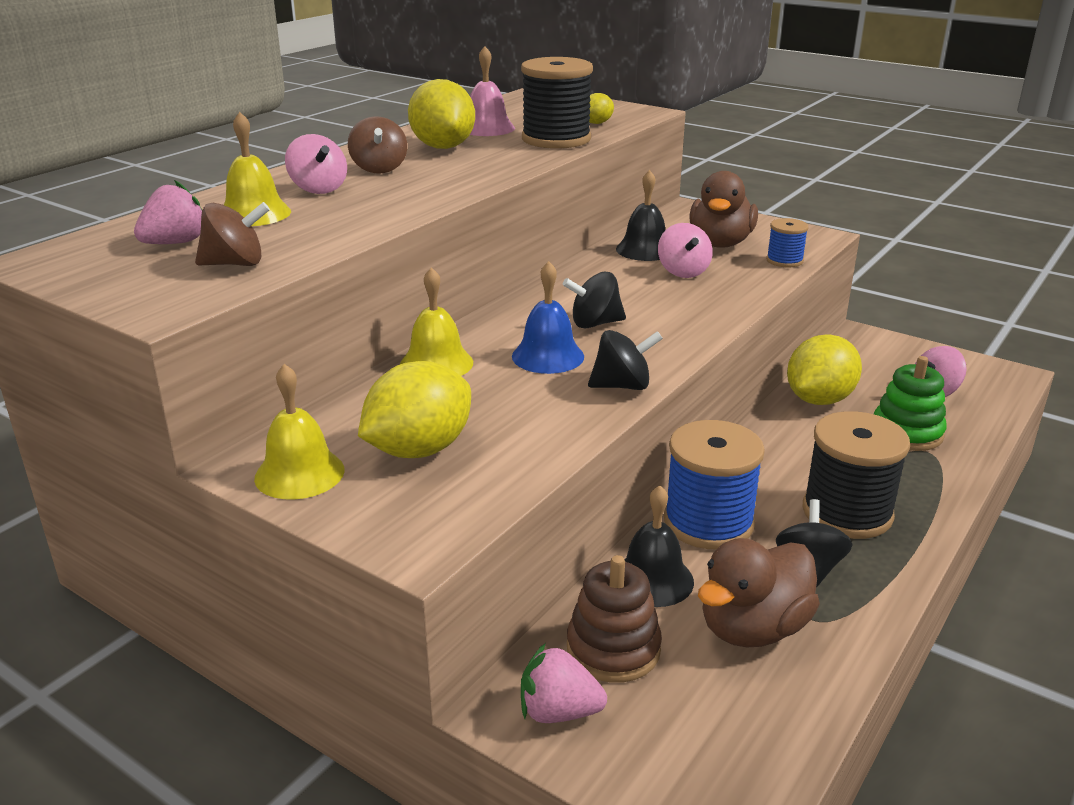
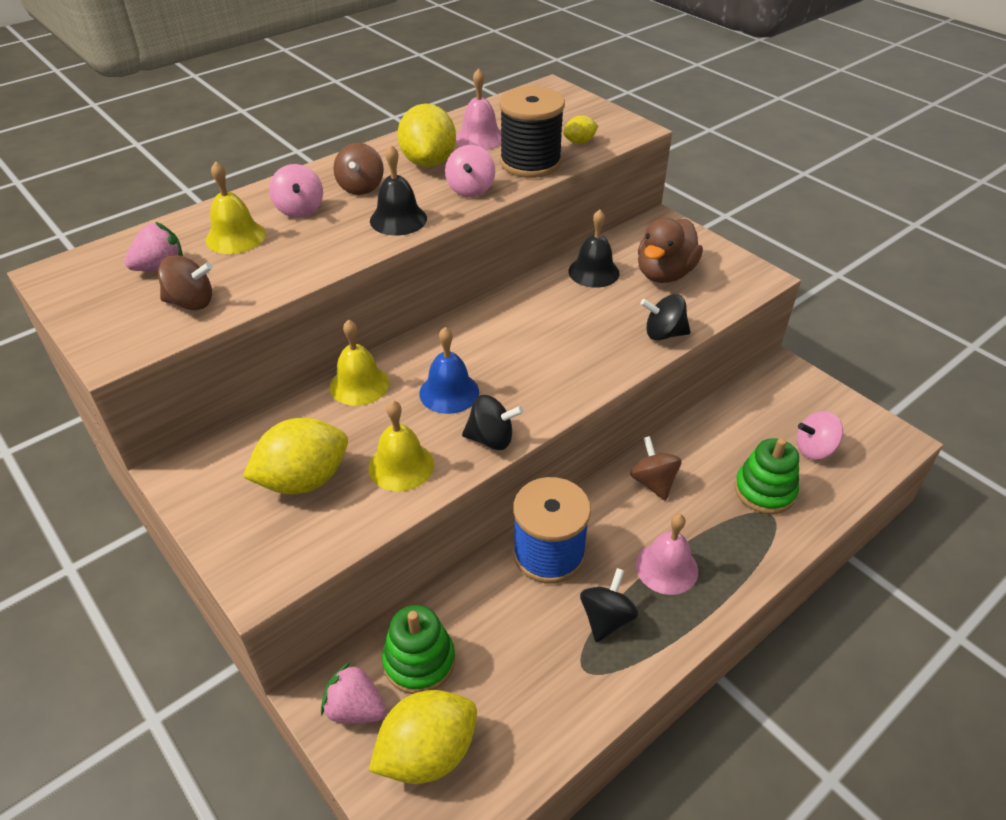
camera: 15 degrees right, 15 degrees up
(299, 473) = (209, 487): yellow bell -> yellow bell (401, 466)
(595, 323) = (505, 359): black spinning top -> black spinning top (663, 334)
(613, 649) = (419, 661): brown stacking toy -> green stacking toy
(652, 579) = (479, 601): black bell -> black bell (398, 219)
(683, 272) = (612, 306): pink spinning top -> pink spinning top (470, 189)
(753, 628) = (532, 667): brown duck -> none
(784, 261) = (710, 306): blue spool -> none
(786, 444) = (653, 482): none -> brown spinning top
(819, 400) = (706, 438): yellow lemon -> yellow lemon (427, 753)
(847, 512) = (666, 567): black spool -> pink bell

